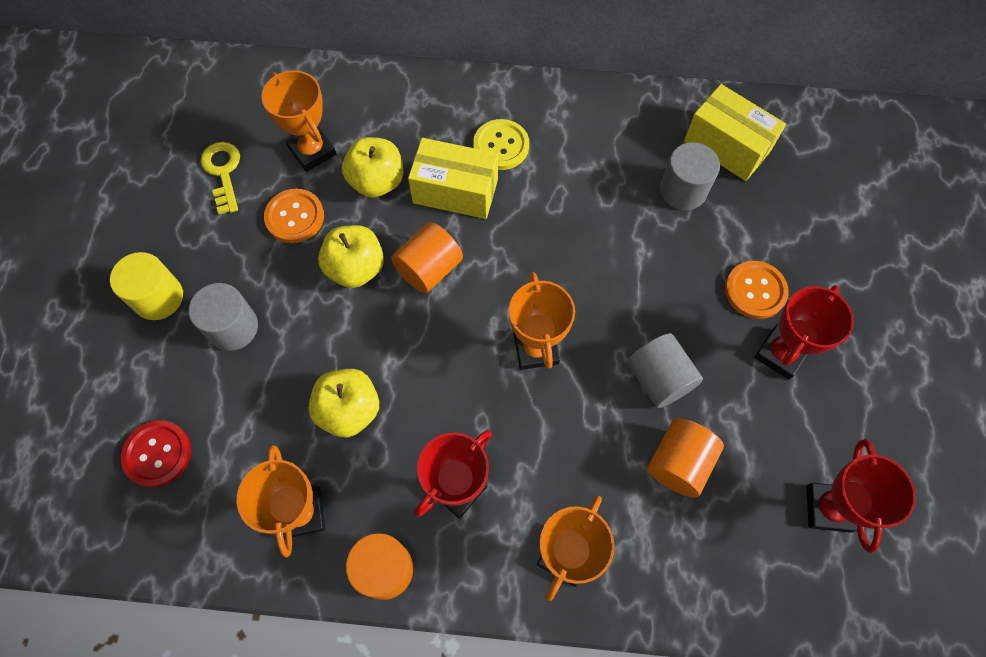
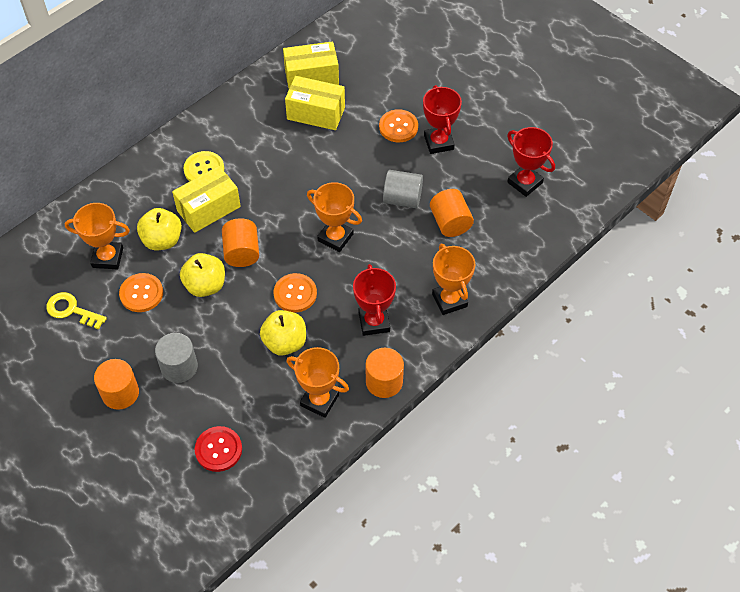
camera: 50 degrees left, 10 degrees down
(158, 297) = (120, 393): yellow cylinder -> orange cylinder
(422, 368) = (295, 294): none -> orange button
(683, 190) = (316, 113): grey cylinder -> yellow box

